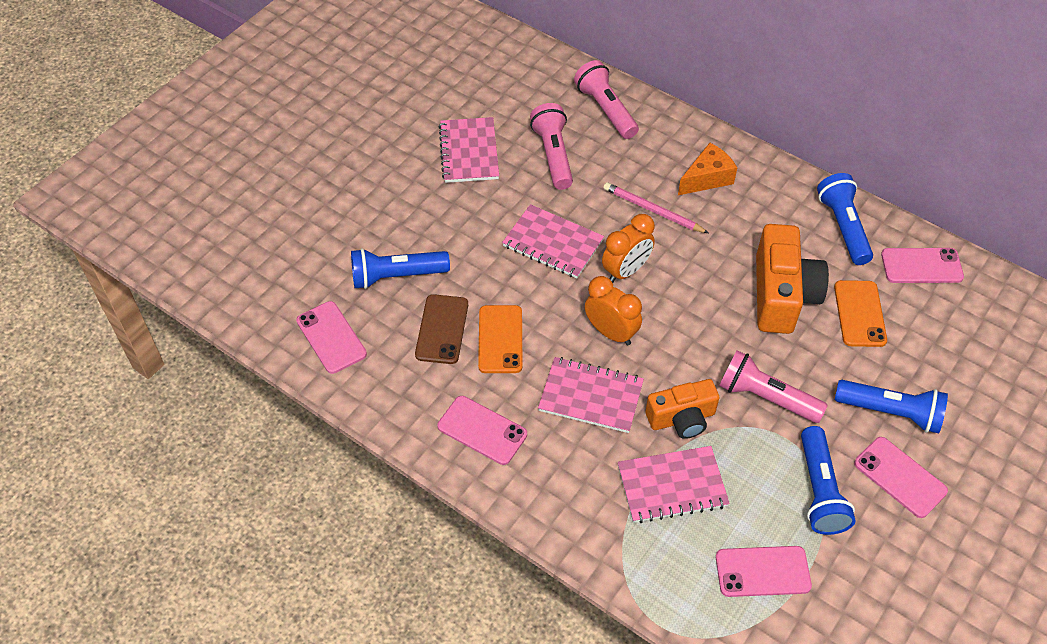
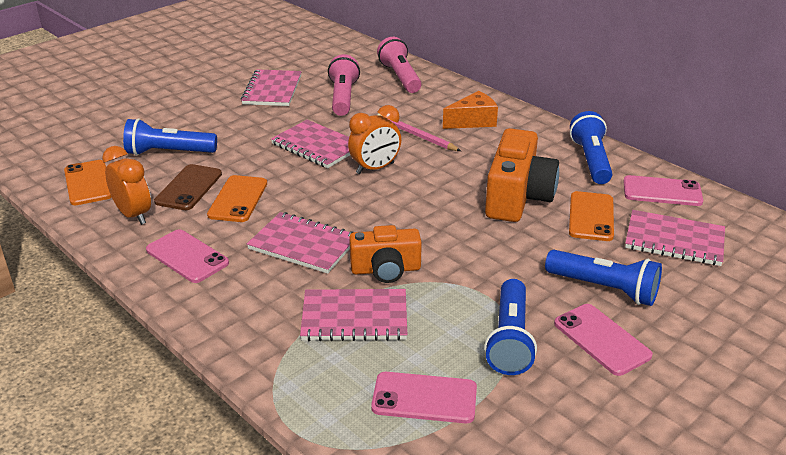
camera: 10 degrees right, 20 degrees down
(331, 337) = (88, 183): pink phone -> orange phone
(611, 332) = (343, 205): orange clock -> orange clock (133, 215)
(766, 397) = (477, 264): pink flashlight -> none
(944, 336) = (674, 240): none -> pink notebook

